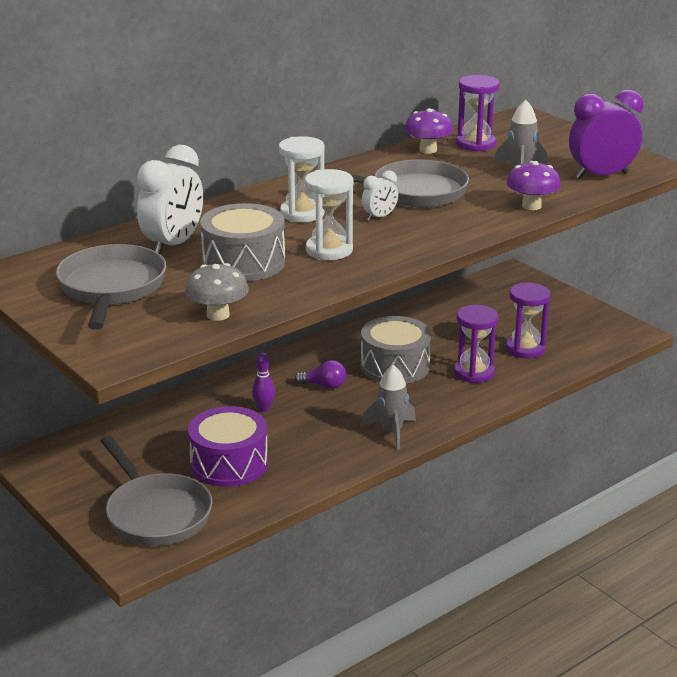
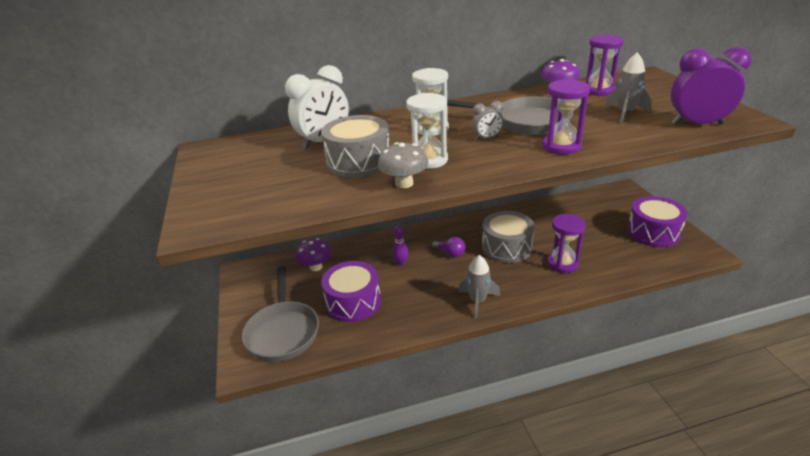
camera: 25 degrees right, 5 degrees up
(111, 288) = (253, 169): grey pan -> none
(218, 315) = (301, 203): grey mushroom -> grey mushroom (404, 183)
(379, 217) = (487, 138): white clock -> grey clock
(525, 349) = (611, 251): purple hourglass -> purple hourglass (561, 146)
(531, 206) = (620, 143): purple mushroom -> purple mushroom (316, 267)
(566, 320) = (653, 232): none -> purple drum

